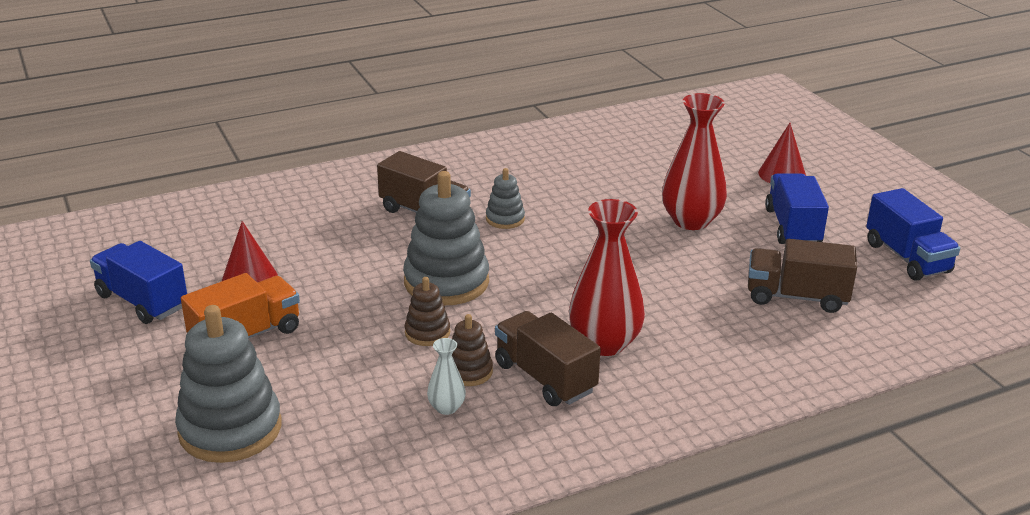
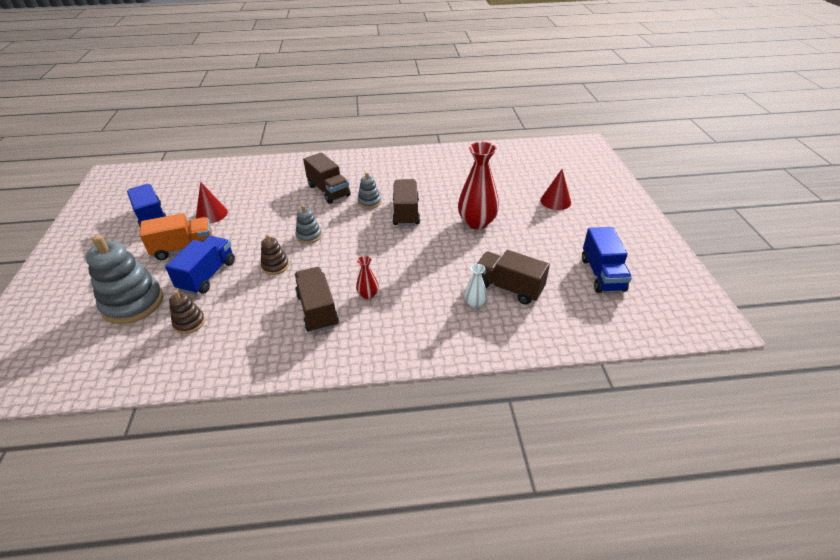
camera: 20 degrees right, 10 degrees up
(446, 282) = (309, 236): grey stacking toy -> grey stacking toy, size x0.50
(446, 407) = (250, 317): white vase -> white vase (475, 303)
(469, 372) = (279, 296): brown stacking toy -> brown stacking toy (189, 323)
(575, 225) = (406, 213): none -> brown truck
(604, 343) = (368, 295): red vase -> red vase, size x0.47
(793, 227) = (538, 238): blue truck -> blue truck (207, 275)

